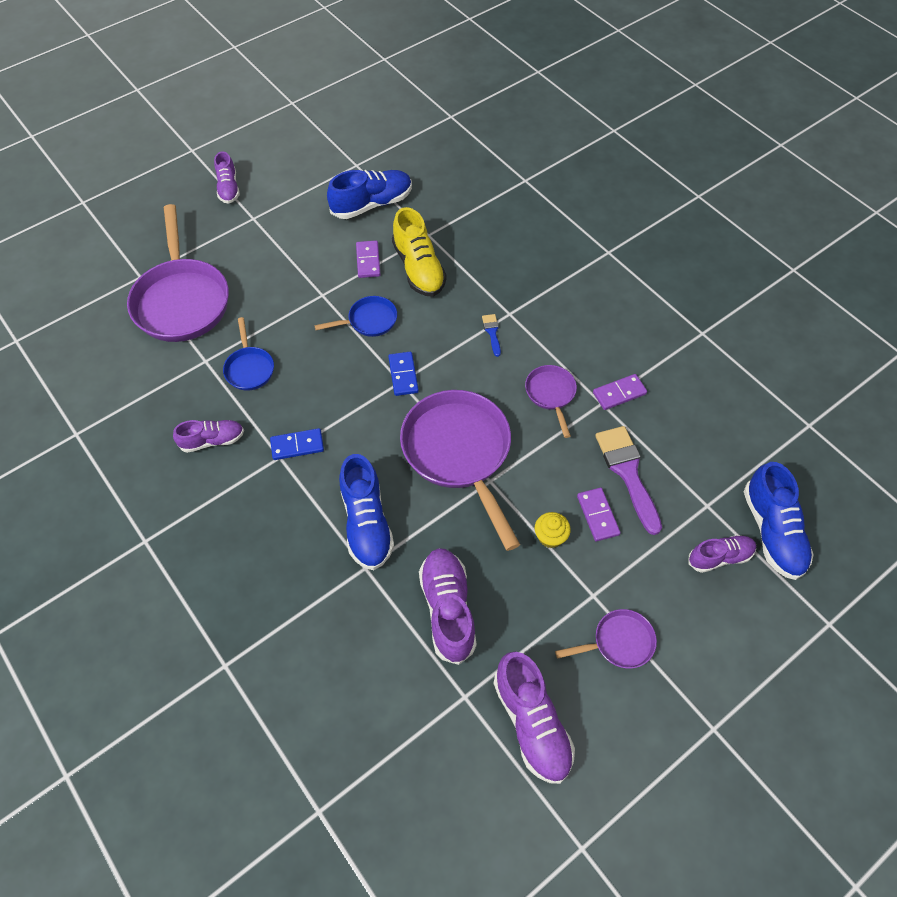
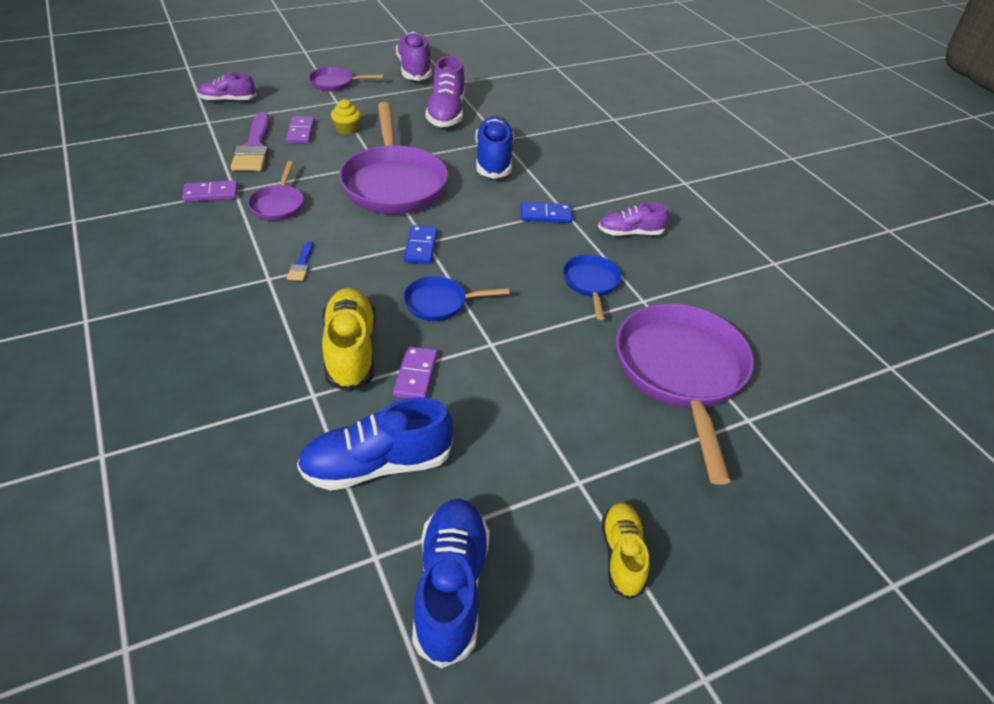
camera: 170 degrees left, 15 degrees down
(228, 188) = (622, 556): purple shoe -> yellow shoe
(772, 531) = (174, 103): blue shoe -> blue shoe (451, 588)

